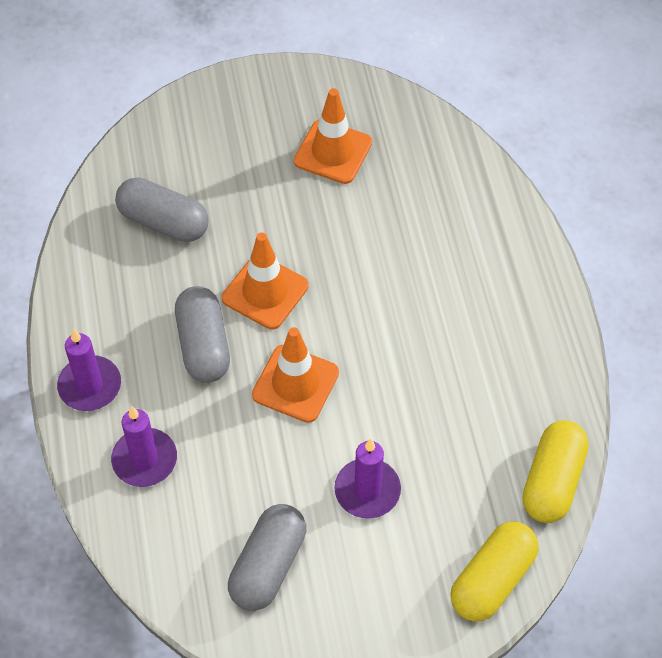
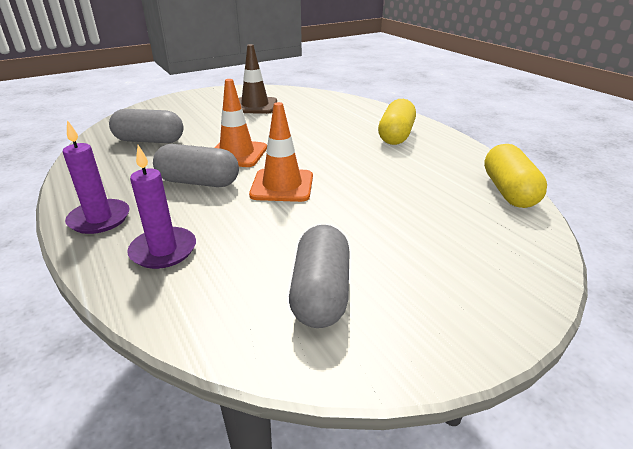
camera: 20 degrees left, 25 degrees down
(203, 345) = (198, 182): grey capsule -> grey capsule turned 45 degrees counterclockwise
(333, 152) = (255, 106): orange traffic cone -> brown traffic cone
(367, 490) = (377, 225): purple candle -> none
(492, 580) = (526, 251): yellow capsule -> yellow capsule (396, 135)

